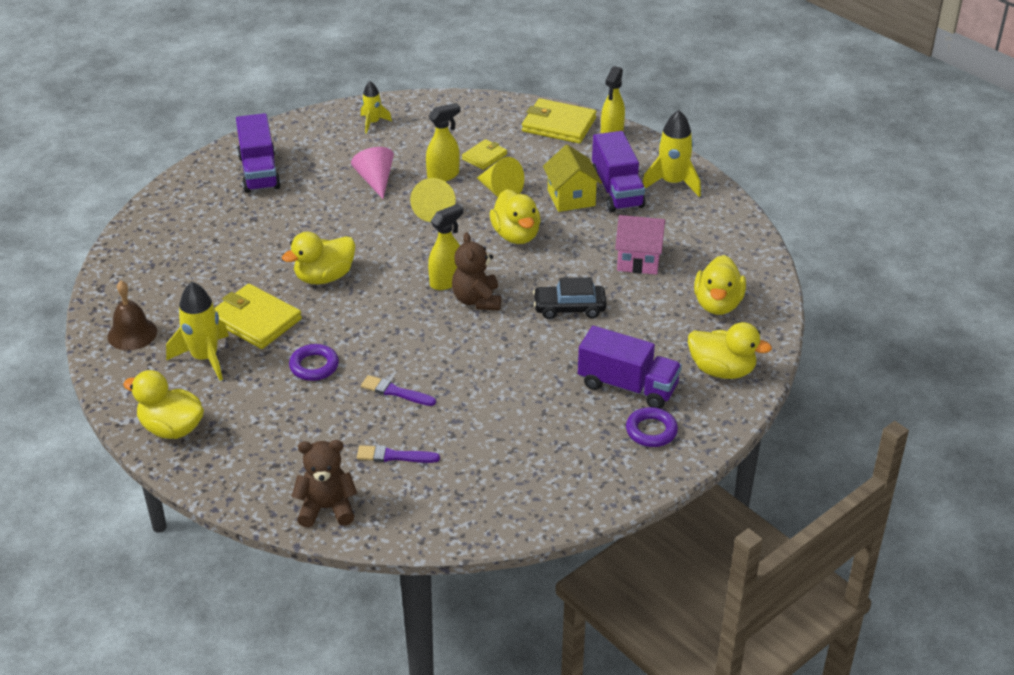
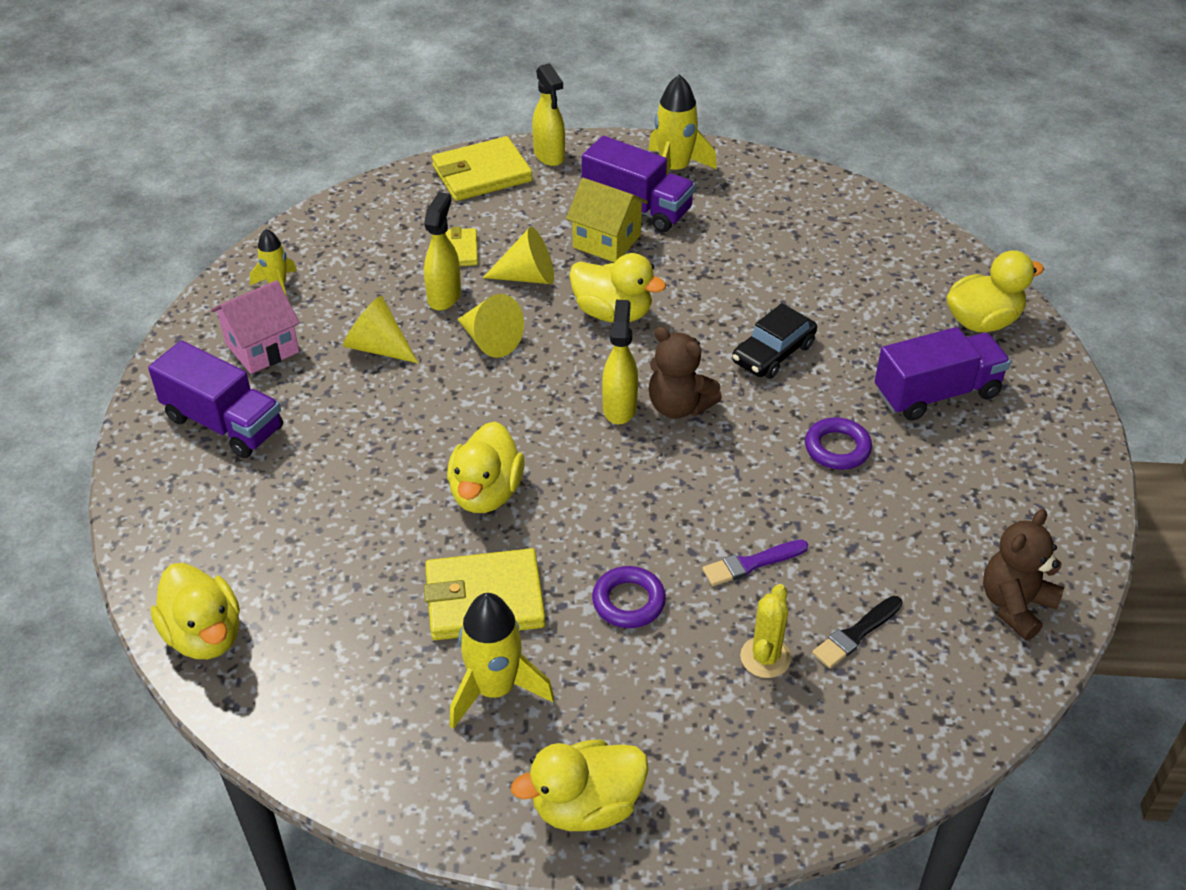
camera: 45 degrees left, 5 degrees up
(132, 334) = (360, 730): brown bell -> none
(326, 508) = (883, 749): brown teddy bear -> brown teddy bear (1015, 605)
(336, 433) = (765, 657): none -> yellow cactus
(375, 180) = (378, 347): pink cone -> yellow cone
(394, 456) = (856, 634): purple brush -> black brush
(638, 260) = (759, 264): pink house -> pink house (262, 348)
(651, 431) = (1019, 422): purple ring -> purple ring (837, 448)
(717, 304) = (886, 262): yellow duck -> yellow duck (205, 635)

